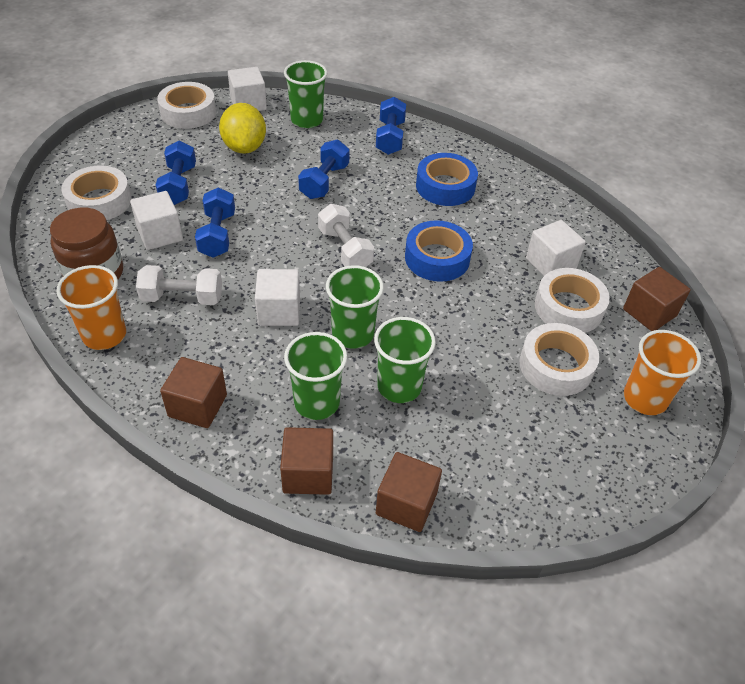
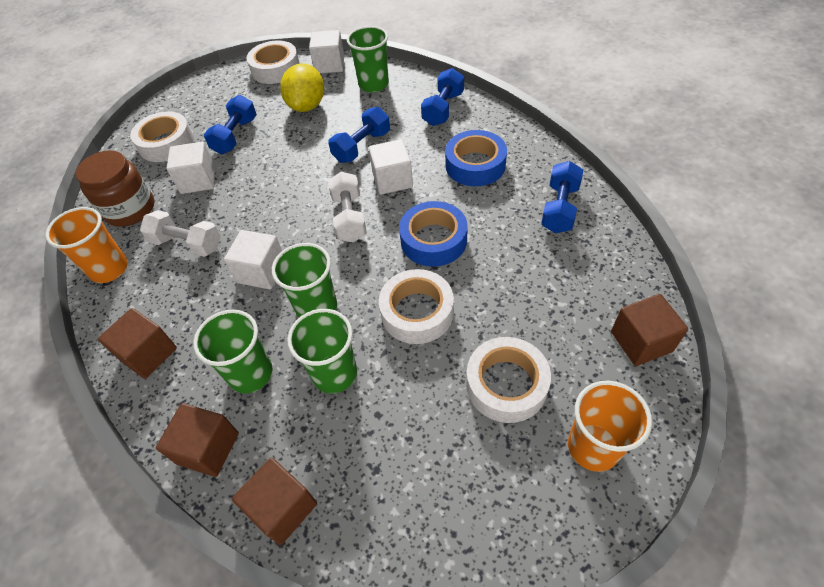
camera: 25 degrees right, 5 degrees up
(217, 234) = (245, 187): blue dumbbell -> blue dumbbell (560, 208)
(550, 263) = (550, 264): white cube -> white cube (392, 180)
(568, 307) = (549, 318): white tape -> white tape (417, 312)

